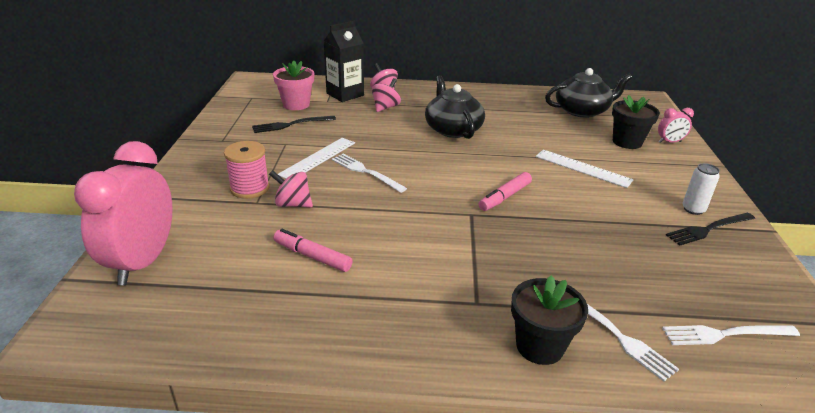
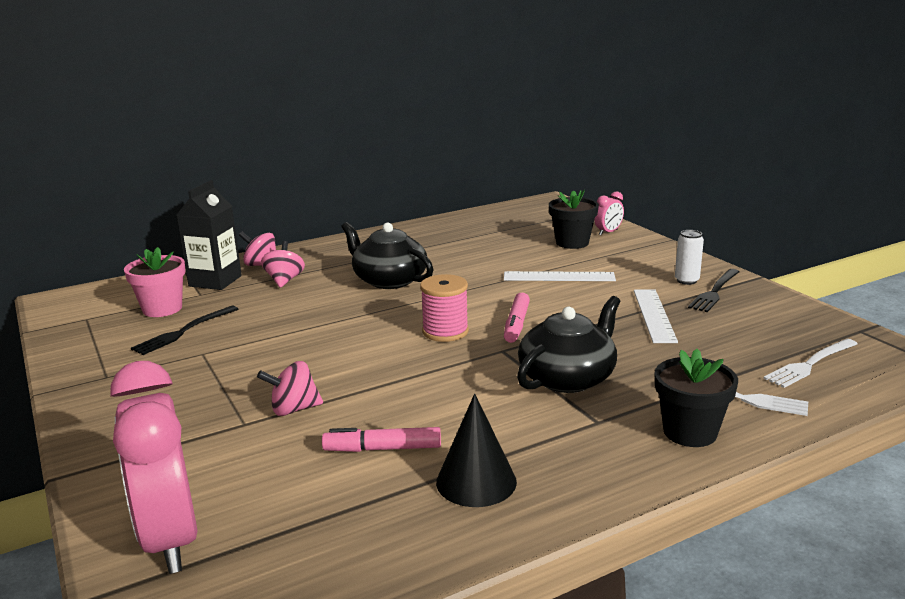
camera: 30 degrees left, 10 degrees down
(250, 188) = (216, 413): pink spool -> pink spool (445, 331)
(318, 158) = (265, 355): white ruler -> white ruler (654, 315)
(342, 309) = (476, 481): none -> black cone
(365, 172) = (341, 350): white fork -> none
(582, 111) = (500, 227): black teapot -> black teapot (568, 378)

